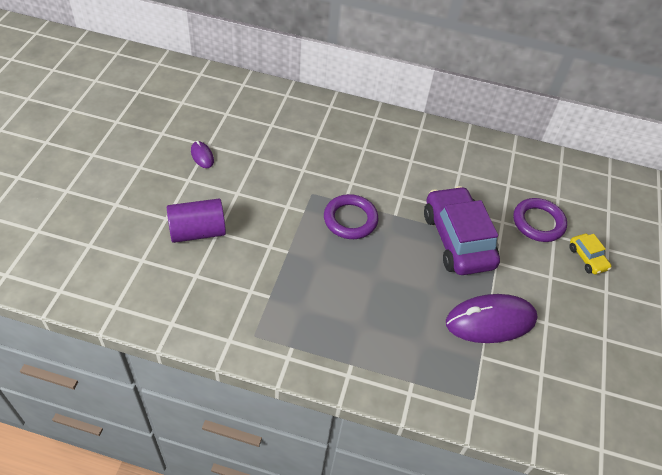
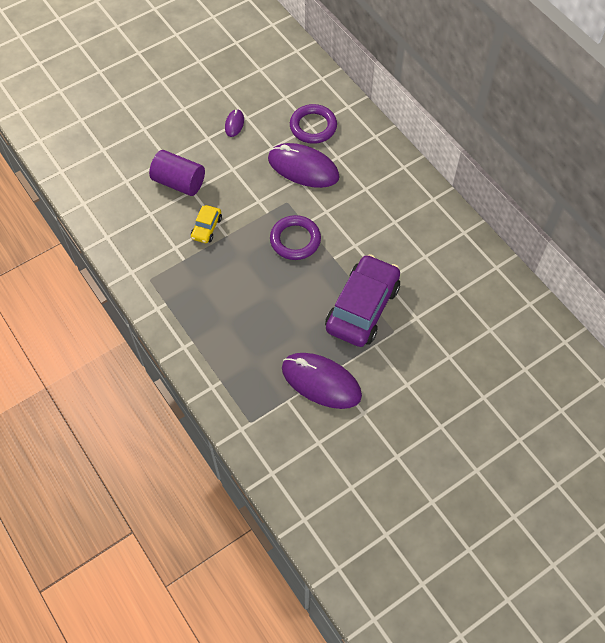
camera: 45 degrees right, 10 degrees up
(298, 159) = (303, 168): none -> purple mouse
(538, 222) = (446, 338): purple ring -> purple ring (313, 126)
(587, 258) = (456, 392): yellow car -> yellow car (206, 228)

